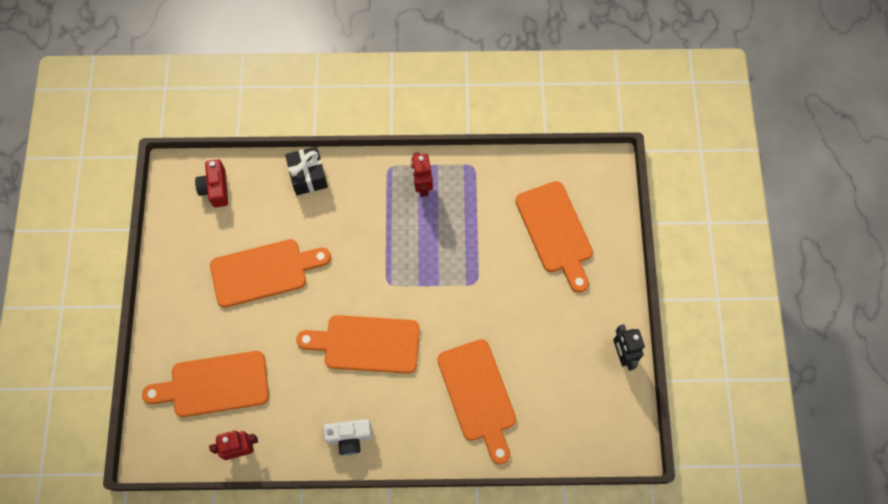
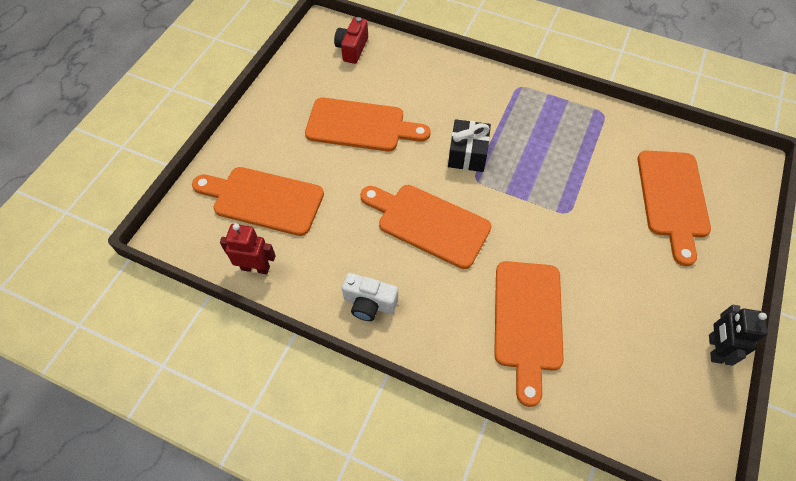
camera: 25 degrees right, 10 degrees down
(308, 176) = (439, 67): black gift -> black gift (467, 154)
(422, 186) = (545, 112): red robot -> none

